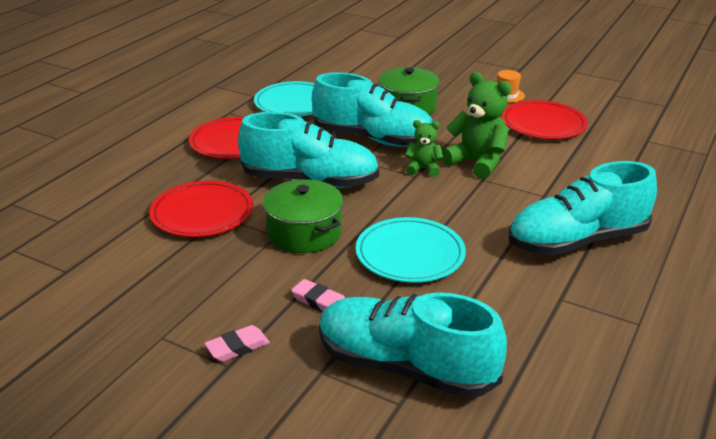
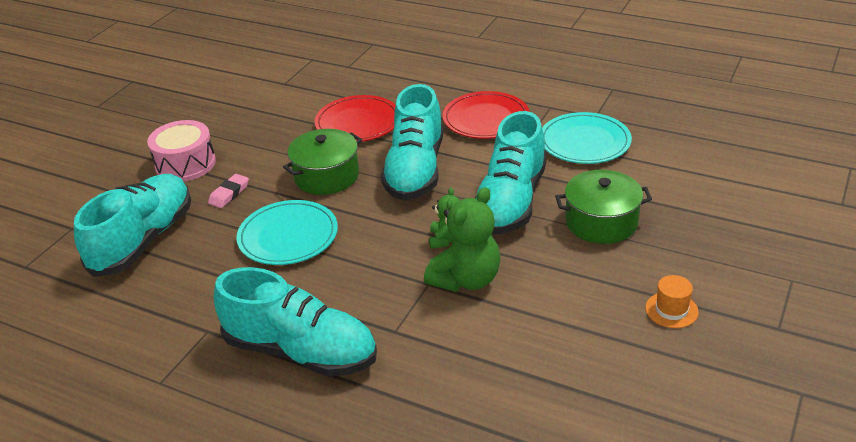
camera: 90 degrees right, 5 degrees up
(237, 347) = (185, 164): pink eraser -> pink drum
(543, 124) = (584, 342): red plate -> none
(577, 241) = (301, 351): turquoise shoe -> turquoise shoe turned 135 degrees clockwise

